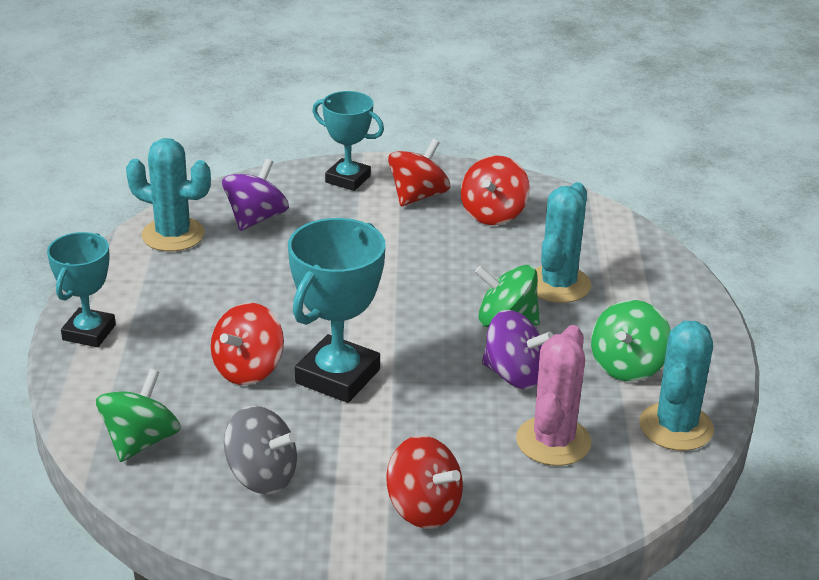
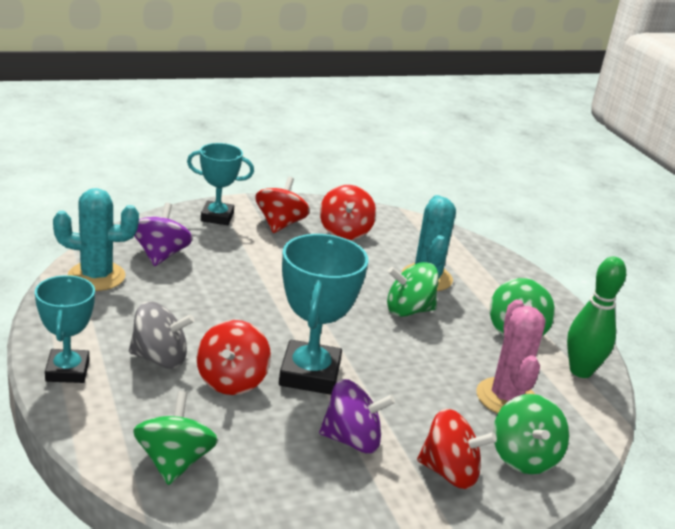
camera: 25 degrees left, 5 degrees down
(262, 476) = (301, 472): grey spinning top -> grey spinning top (160, 358)
(514, 375) = (443, 351): purple spinning top -> purple spinning top (352, 440)
(524, 510) = (524, 457): none -> green spinning top
(676, 427) = (580, 371): turquoise cactus -> green bowling pin

